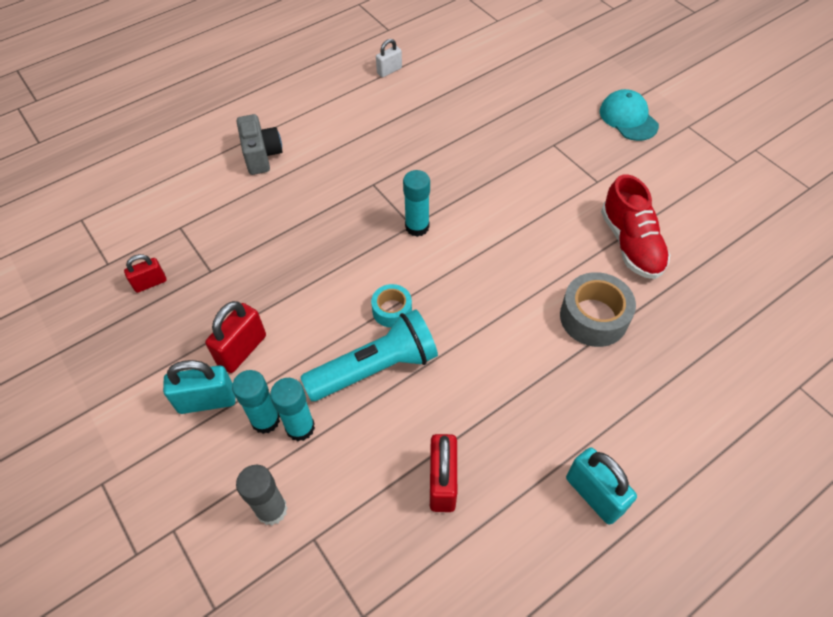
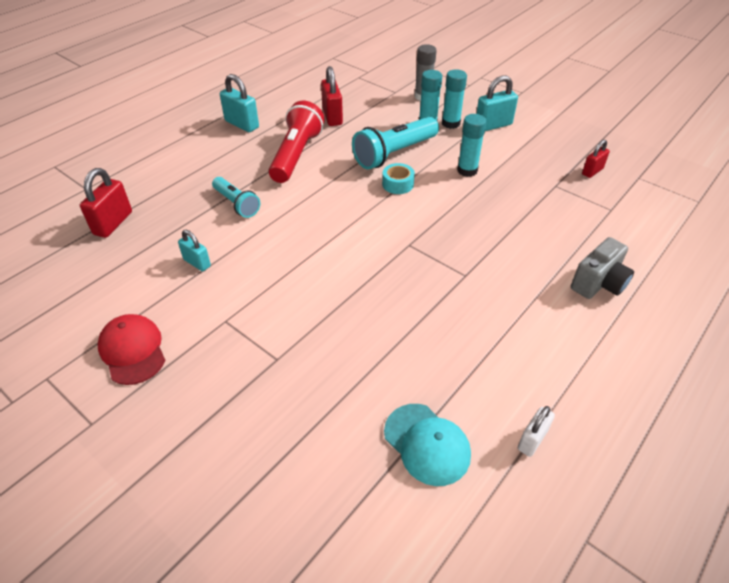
camera: 165 degrees right, 10 degrees down
(242, 350) = (491, 149): red padlock -> red padlock (113, 223)
(261, 155) = (598, 283): grey camera -> grey camera turned 105 degrees counterclockwise
(417, 227) = (403, 244): turquoise glue stick -> turquoise glue stick (467, 170)
(512, 395) = (296, 155): none -> red flashlight
(593, 317) = (237, 204): grey tape -> turquoise flashlight
(628, 118) = (174, 420): turquoise cap -> turquoise cap (427, 444)
(630, 244) = (197, 263): red shoe -> turquoise padlock
(672, 170) = (133, 351): none -> red cap

